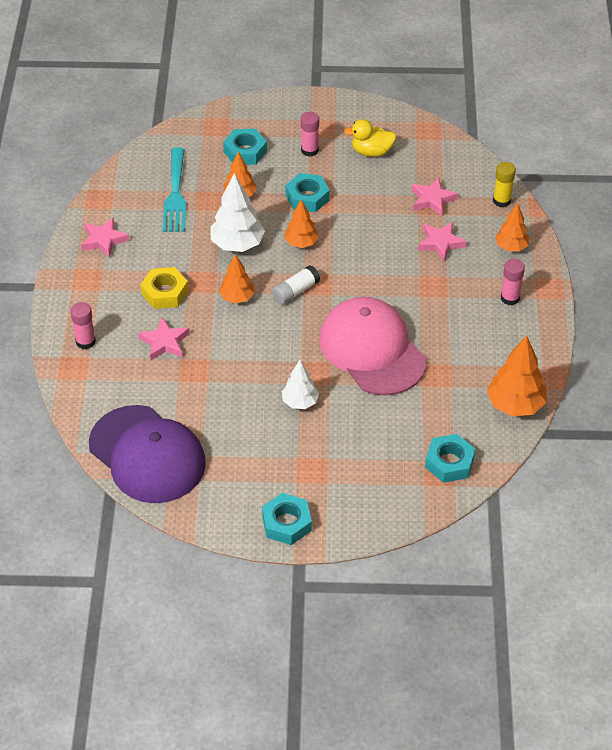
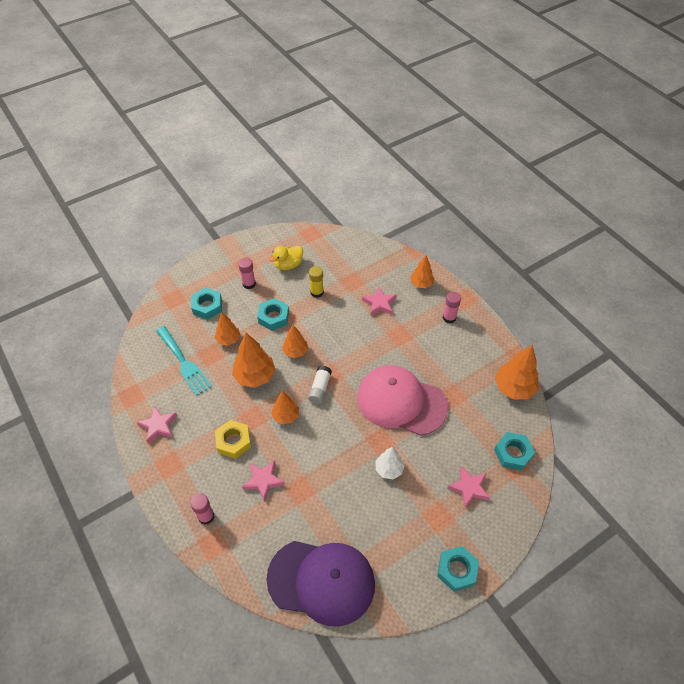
camera: 35 degrees left, 5 degrees up
(237, 244) = (255, 376): white tree -> orange tree
(432, 199) = (350, 277): pink star -> pink star (469, 488)
(501, 201) = (390, 257): yellow glue stick -> yellow glue stick (317, 292)

